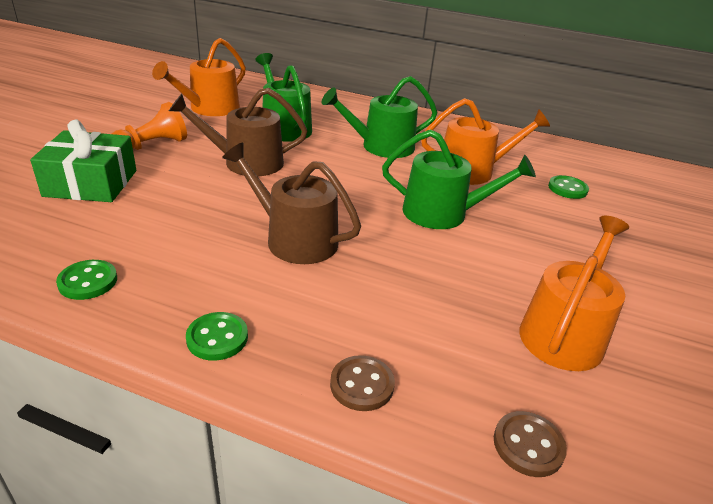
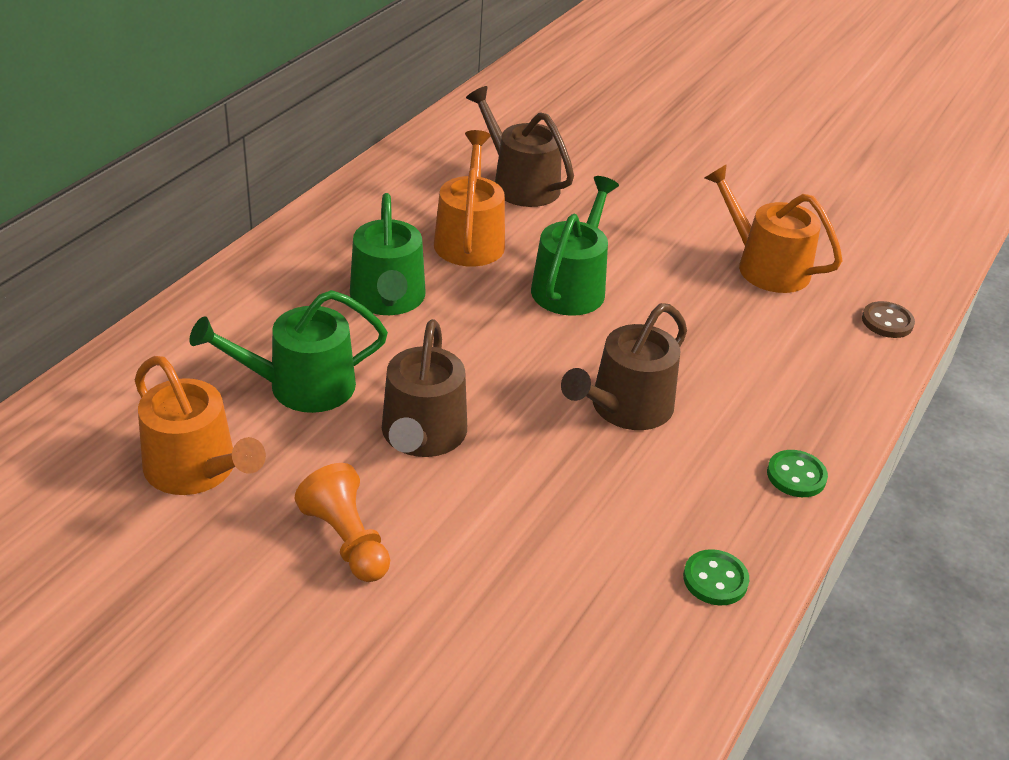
camera: 80 degrees left, 5 degrees up
(91, 183) = (474, 604): green gift -> none
(362, 385) = (842, 392): brown button -> none
(567, 189) = (520, 184): green button -> brown watering can

